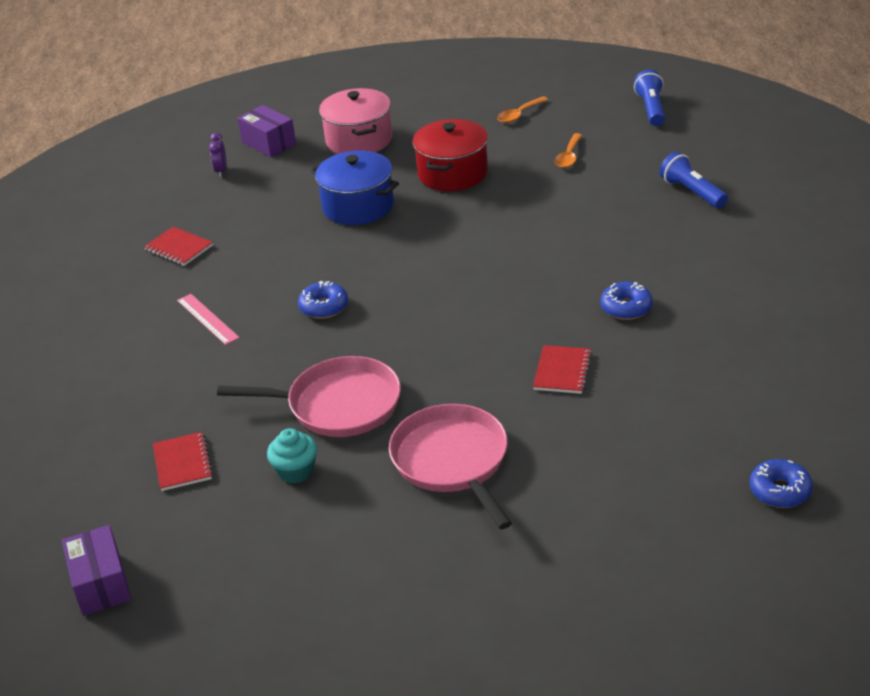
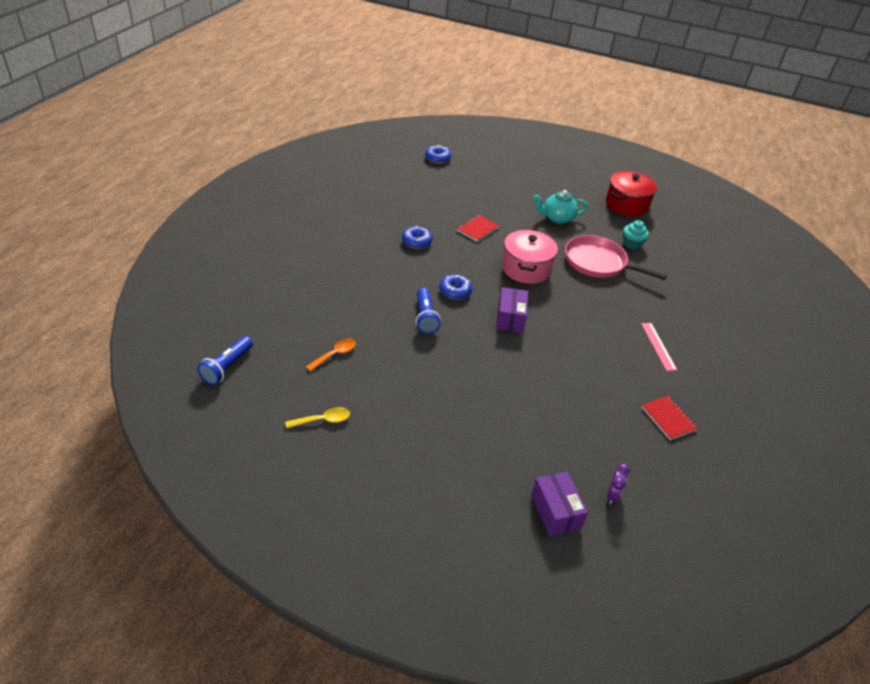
camera: 160 degrees left, 5 degrees up
(101, 584) = (732, 239): purple box -> purple box (510, 318)
(183, 463) = (688, 270): red notebook -> none
(324, 307) = (580, 319): blue donut -> blue donut (455, 291)
(358, 206) = (516, 389): blue pot -> none
(359, 140) = (473, 467): pink pot -> pink pot (526, 269)
(452, 461) = (557, 218): pink pan -> turquoise teapot
(453, 173) = (427, 384): red pot -> red pot (626, 205)
(519, 114) = (323, 420): orange spoon -> yellow spoon
(692, 192) = (298, 286): blue flashlight -> blue flashlight (425, 317)

